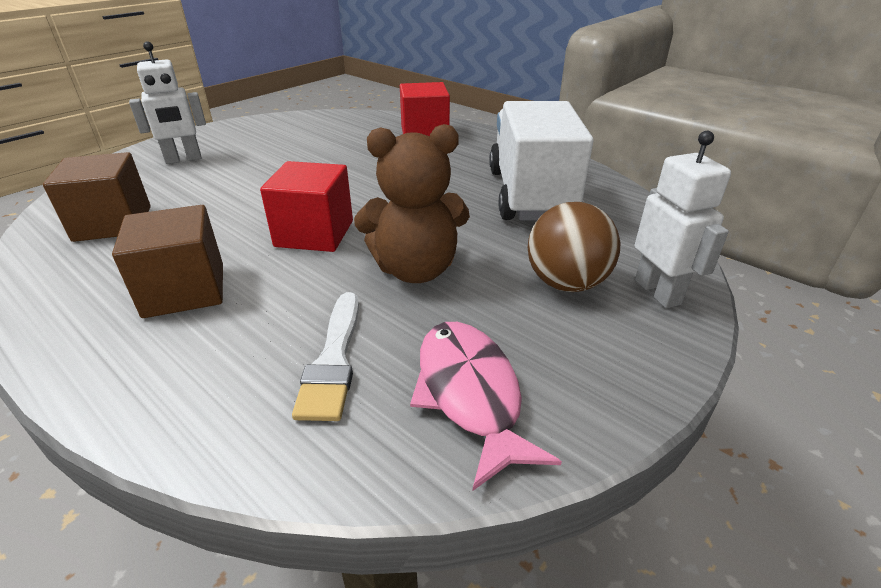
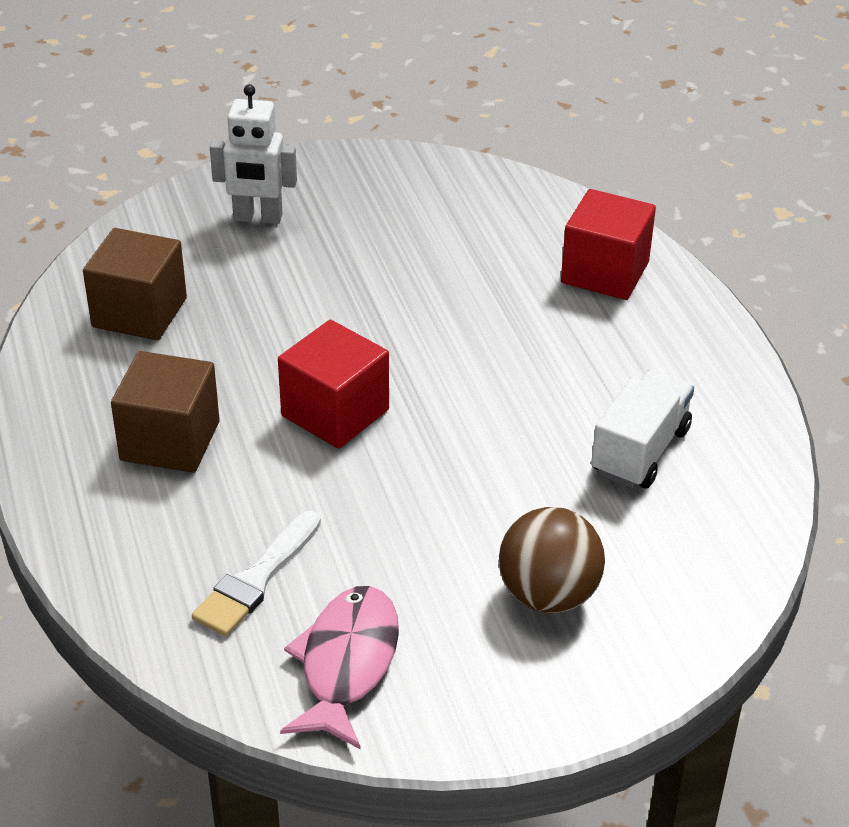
camera: 30 degrees right, 5 degrees up
(415, 269) = (405, 509): brown teddy bear -> none
(530, 194) = (640, 451): white truck -> white truck, size x0.59
(658, 292) = (636, 649): white robot -> none

